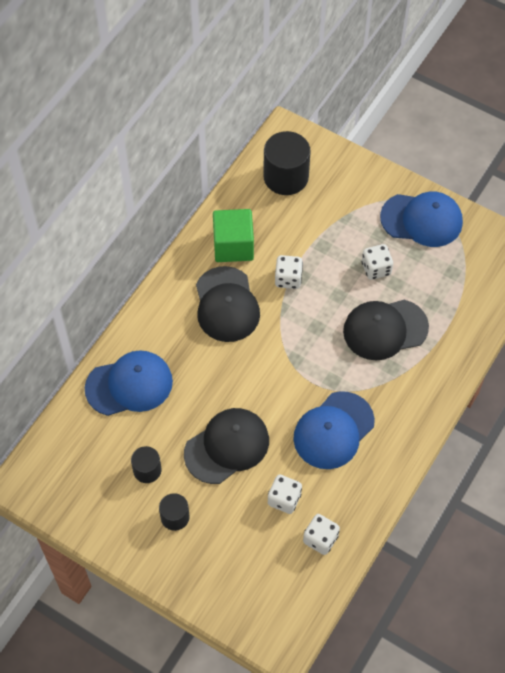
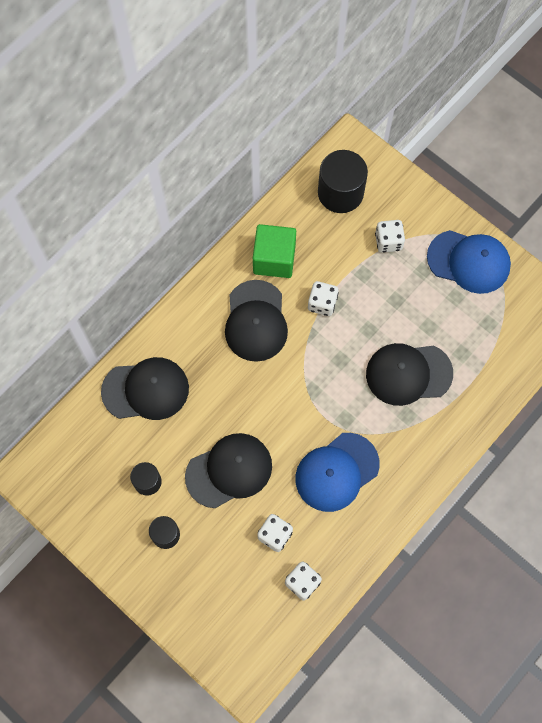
camera: 10 degrees right, 10 degrees up
(129, 385) = (146, 390): blue cap -> black cap
(376, 268) = (412, 307): white dice -> white dice (388, 241)

